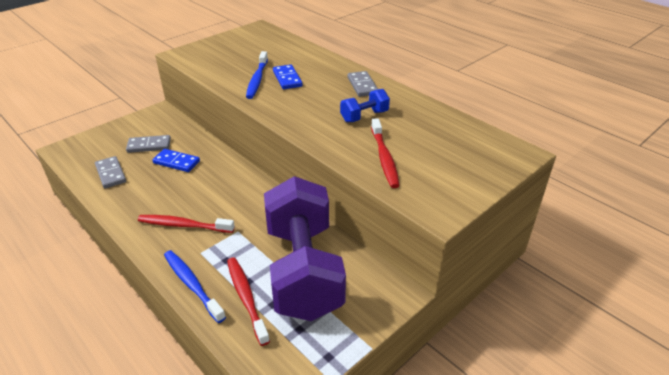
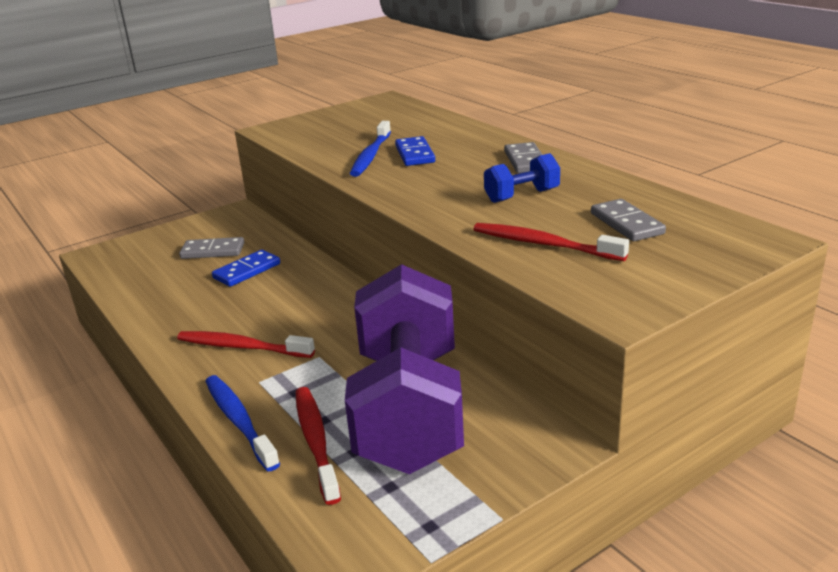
camera: 10 degrees right, 10 degrees down
(111, 174) = (153, 283): grey domino -> grey domino (627, 223)
(176, 162) = (247, 271): blue domino -> blue domino turned 75 degrees counterclockwise
(384, 158) = (543, 244): red toothbrush -> red toothbrush turned 120 degrees clockwise

